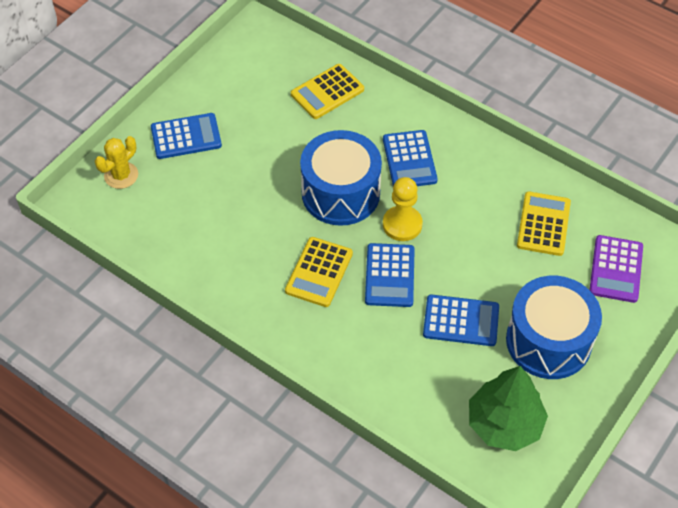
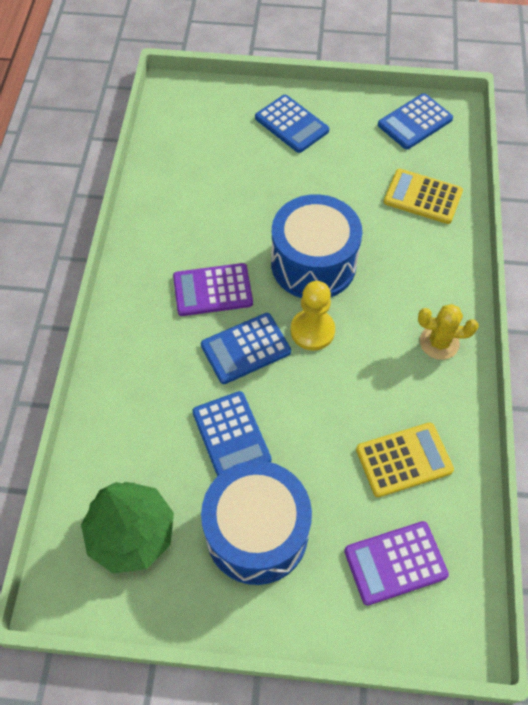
camera: 60 degrees right, 5 degrees up
(121, 175) = (220, 104): yellow cactus -> yellow cactus (439, 342)
(319, 272) = (212, 290): yellow calculator -> purple calculator
(409, 160) = (394, 300): blue calculator -> blue calculator (415, 122)

